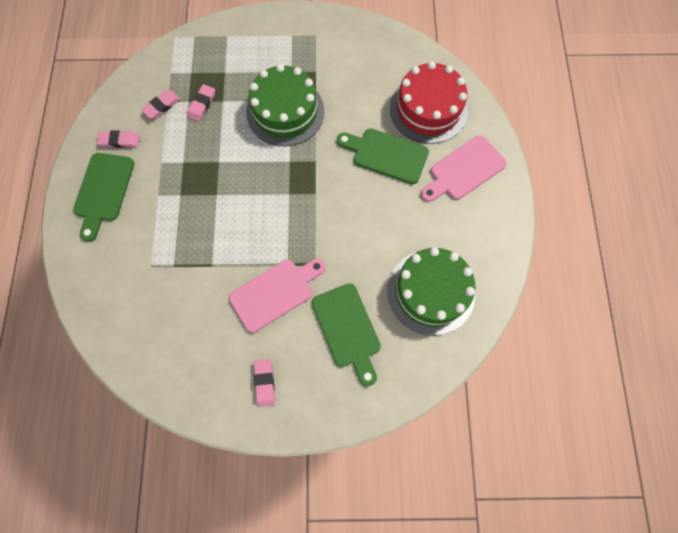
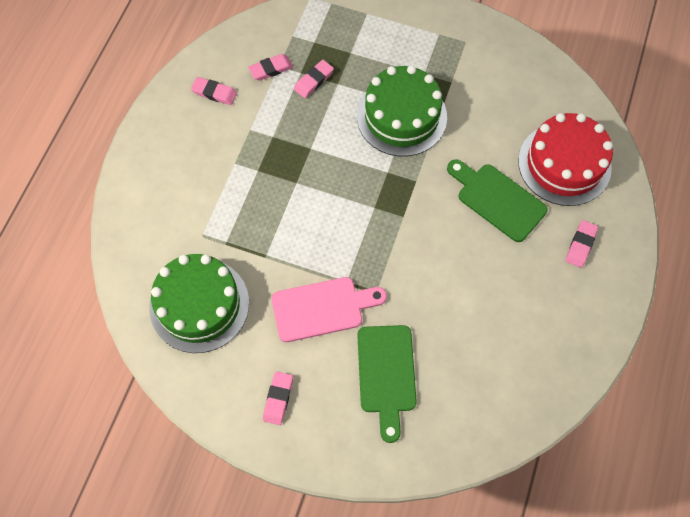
camera: 20 degrees right, 5 degrees down
(103, 191) = (180, 140): green cutting board -> none
(431, 291) = (493, 366): green cake -> green cake (199, 305)
(464, 170) = (580, 245): pink cutting board -> pink eraser

